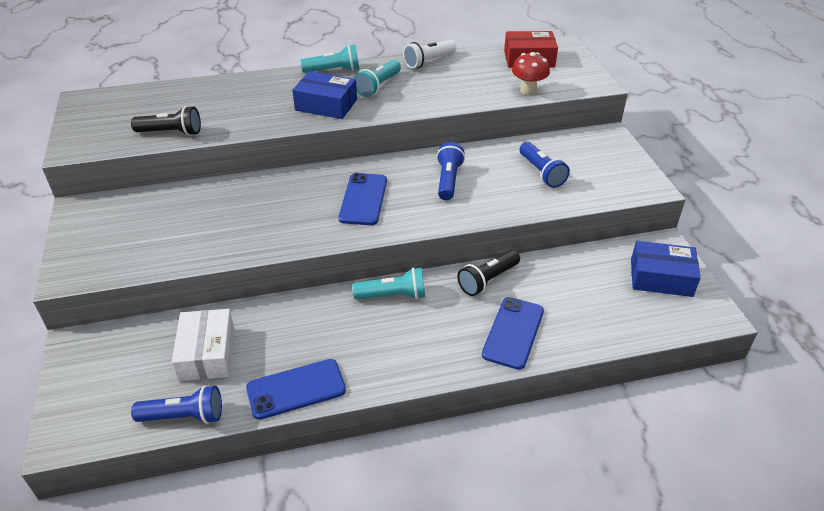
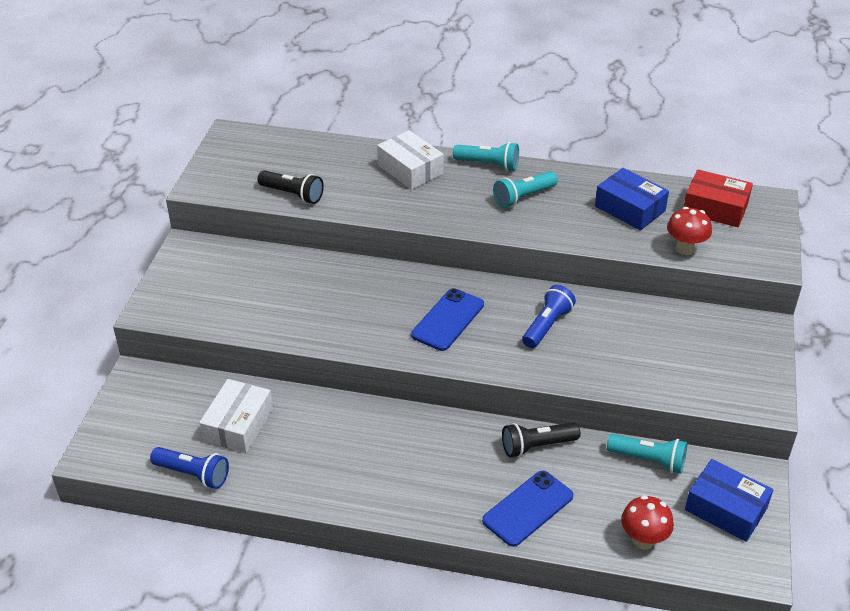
camera: 25 degrees right, 0 degrees up
(269, 89) = (410, 169): none -> white box
(296, 389) = (296, 486): blue phone -> none
(326, 105) = (456, 205): blue box -> blue box (629, 208)
(393, 295) = (433, 429): turquoise flashlight -> turquoise flashlight (648, 460)
(428, 61) = (597, 180): white flashlight -> none
(541, 173) = (653, 348): blue flashlight -> none
(619, 324) = (643, 540): none -> red mushroom

